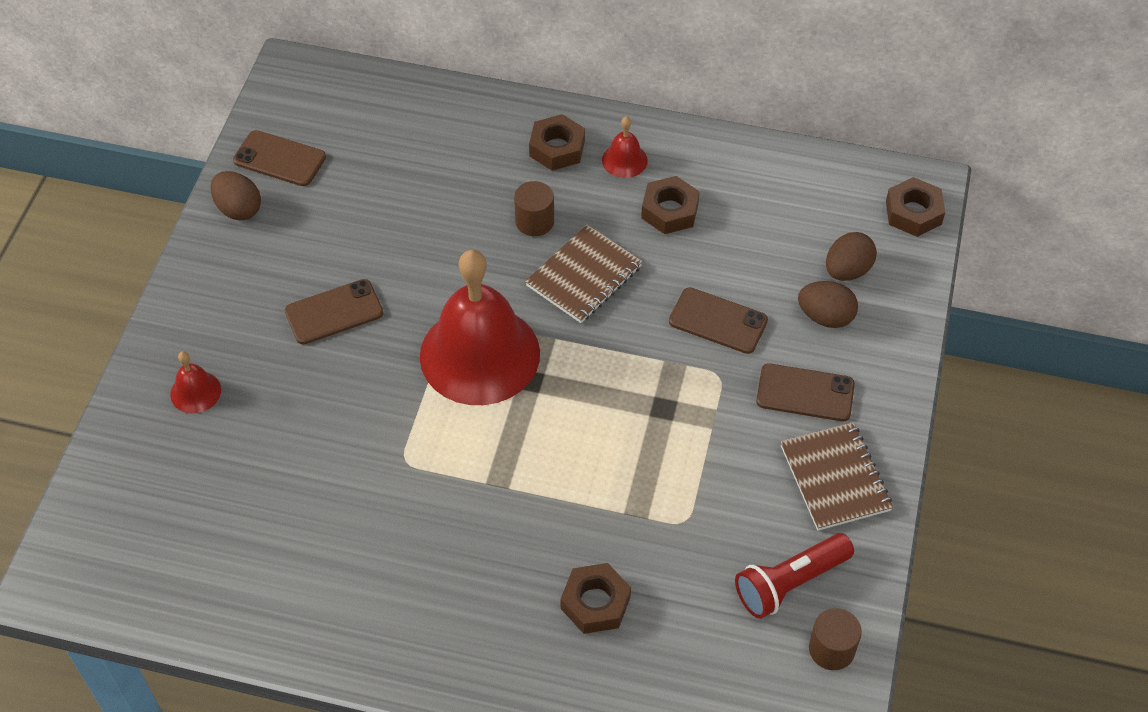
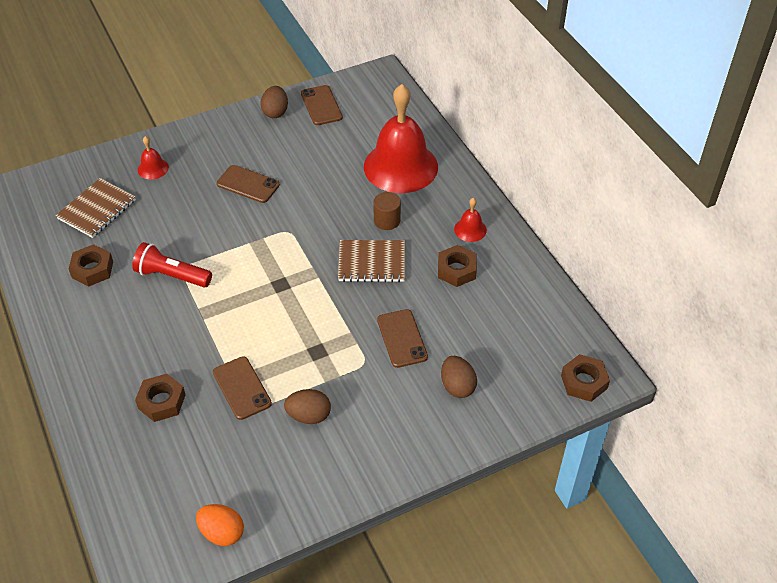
camera: 50 degrees right, 5 degrees down
(480, 354) = (277, 254): red bell -> red bell (400, 166)
(557, 148) = (446, 198): brown nut -> brown nut (92, 269)
(789, 583) = (250, 484): red flashlight -> red flashlight (171, 275)
(805, 393) = (392, 410): brown phone -> brown phone (242, 388)
(831, 649) = (222, 533): brown cylinder -> orange egg
(835, 478) = (344, 461): brown notebook -> brown notebook (97, 209)
(847, 270) = (503, 376): brown egg -> brown egg (309, 416)

